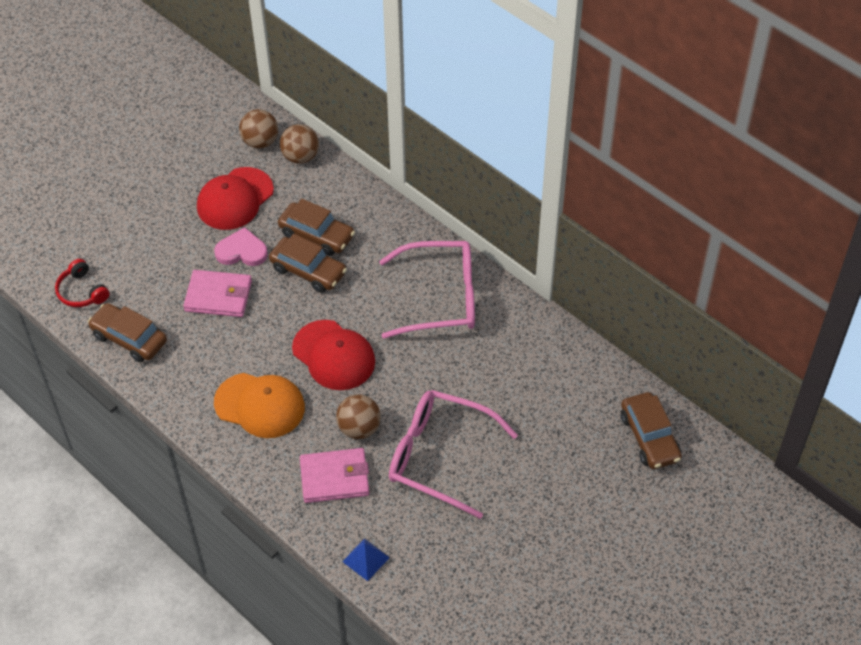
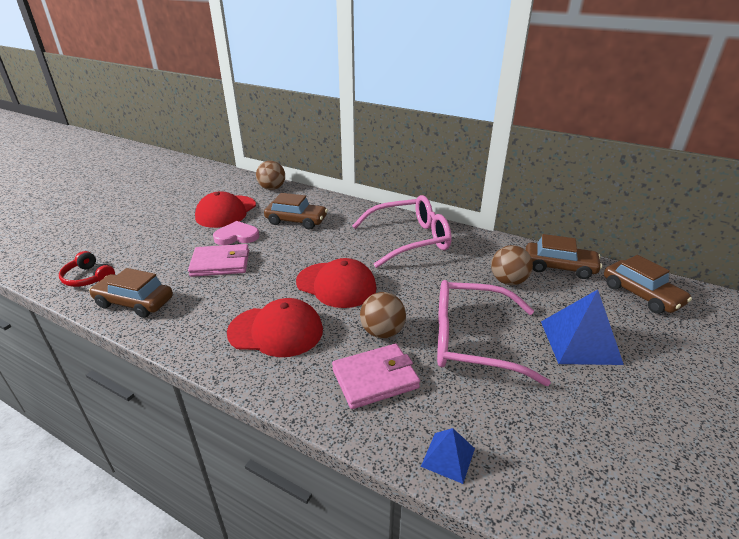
camera: 15 degrees left, 20 degrees down
(260, 142) = (240, 185): brown ball -> brown ball (508, 281)
(260, 405) = (276, 331): orange cap -> red cap
(308, 271) = (296, 239): brown car -> brown car (559, 267)
(541, 480) = (579, 342): none -> blue pyramid

